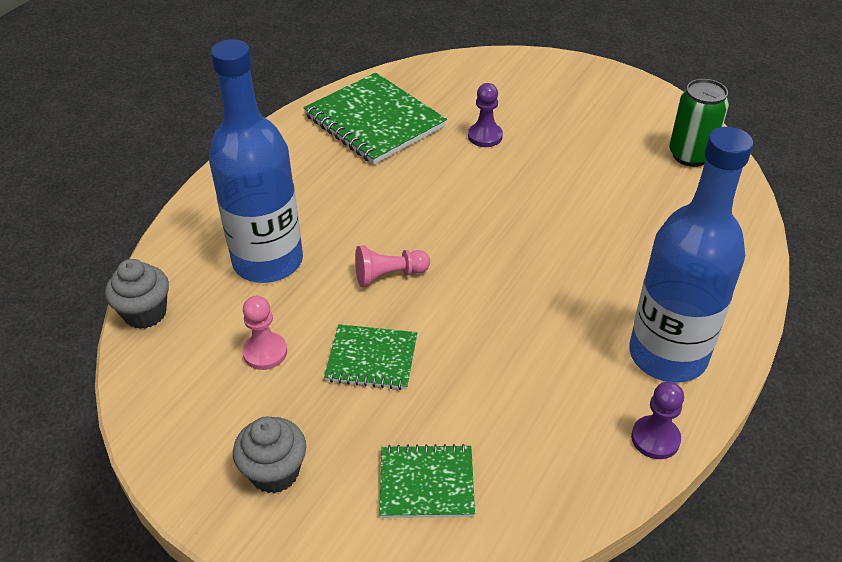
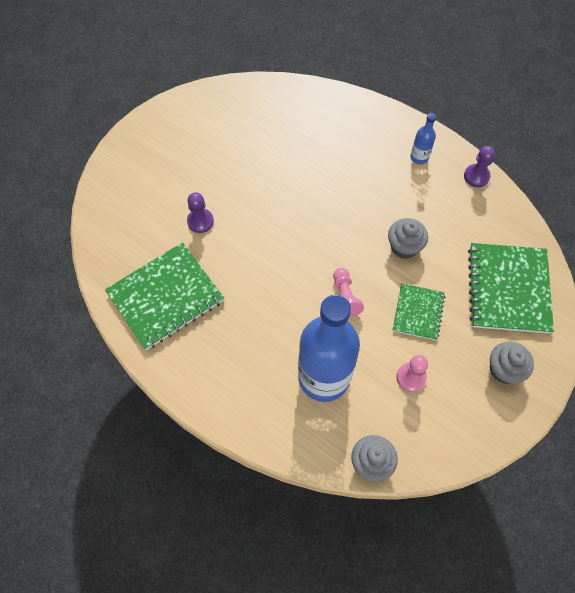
camera: 85 degrees left, 20 degrees up
(426, 483) = (508, 289): green notebook -> green notebook, size x1.77
(485, 339) = (404, 247): none -> grey cupcake
(667, 355) = (419, 157): blue bottle -> blue bottle, size x0.41
(690, 155) = (243, 103): green can -> none

